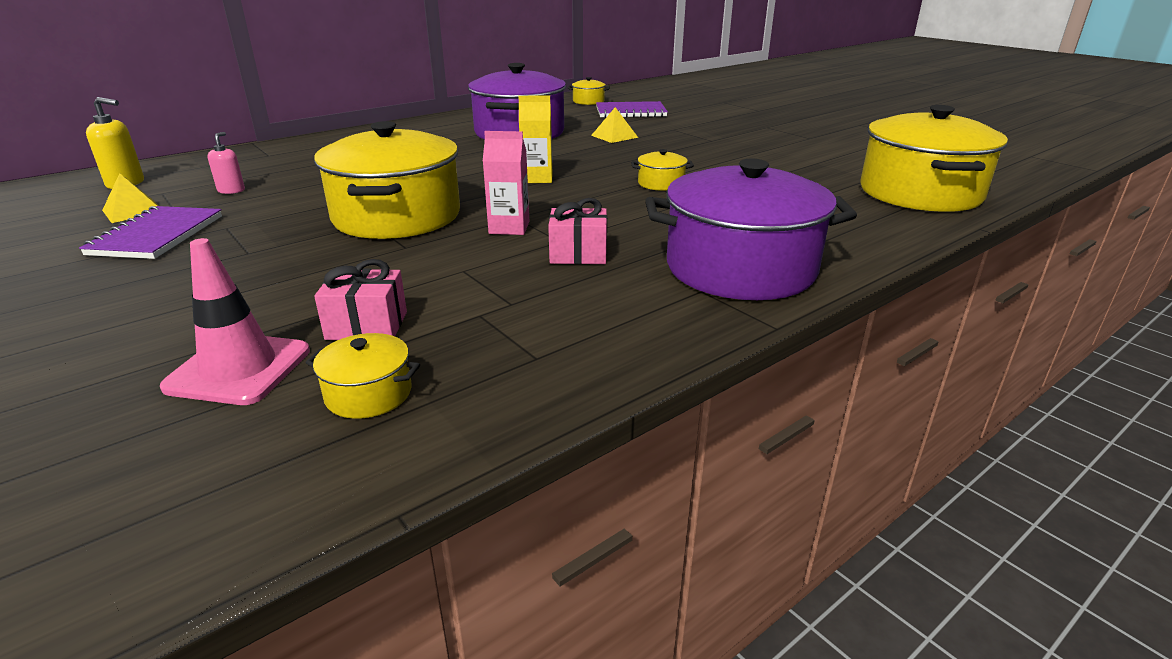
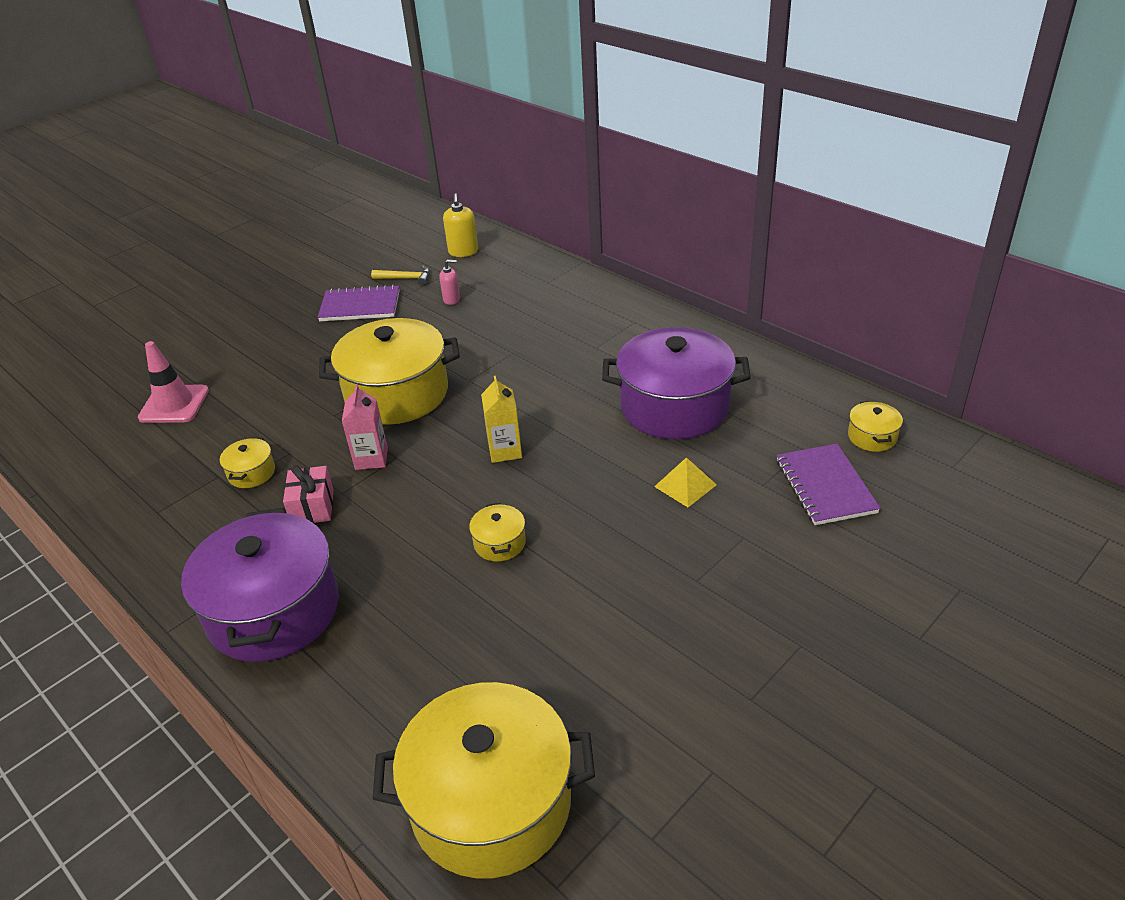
camera: 85 degrees right, 10 degrees up
(133, 211) = (406, 278): yellow pyramid -> yellow hammer
(367, 325) = (213, 433): pink gift -> none
(368, 394) = (136, 456): yellow pot -> yellow pot (251, 473)

